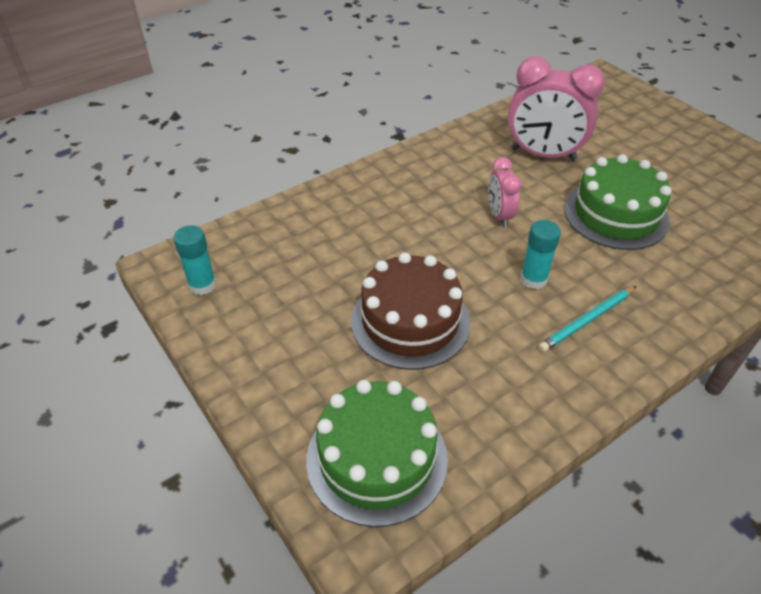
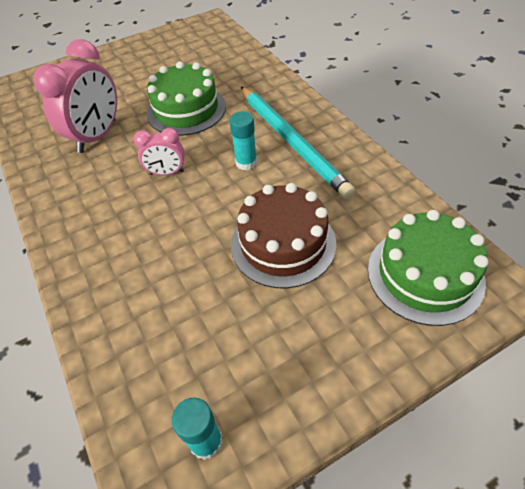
camera: 80 degrees left, 5 degrees up
(587, 321) = (292, 141): turquoise pencil -> turquoise pencil, size x1.95

